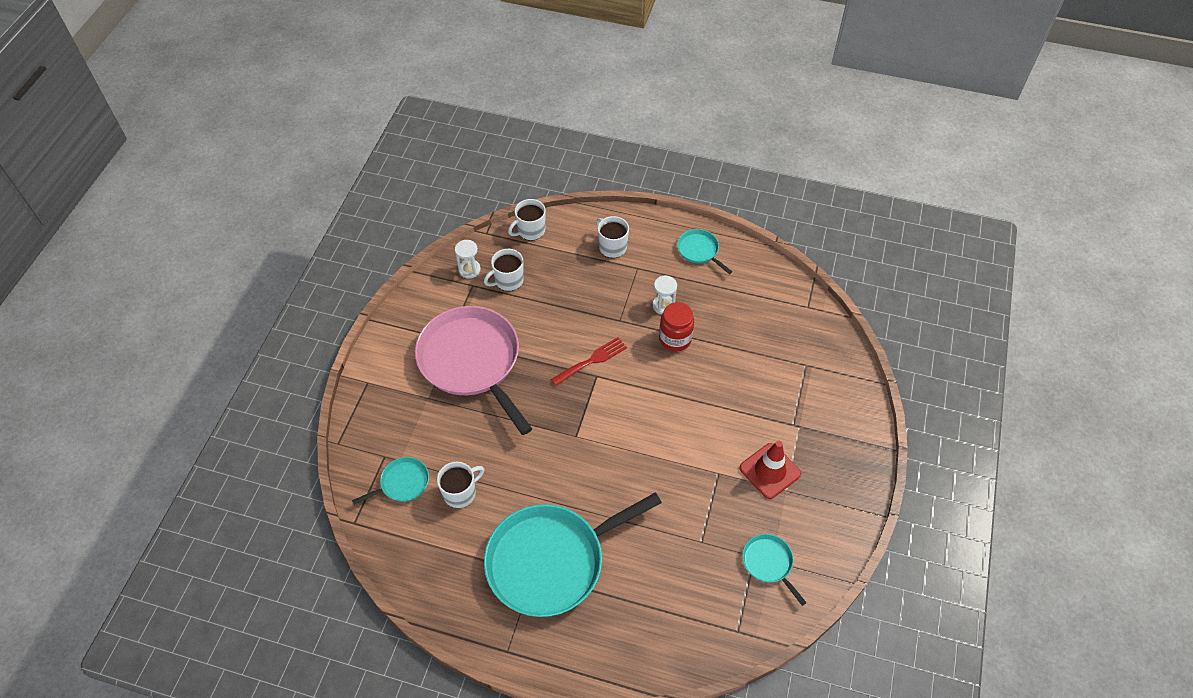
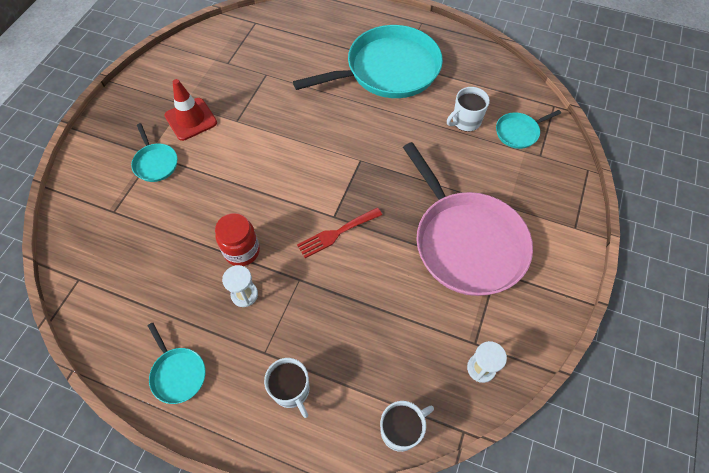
camera: 175 degrees left, 5 degrees up
(508, 281) = (430, 346): white mug -> none
(769, 563) = (217, 58): turquoise pan -> turquoise pan (155, 163)

